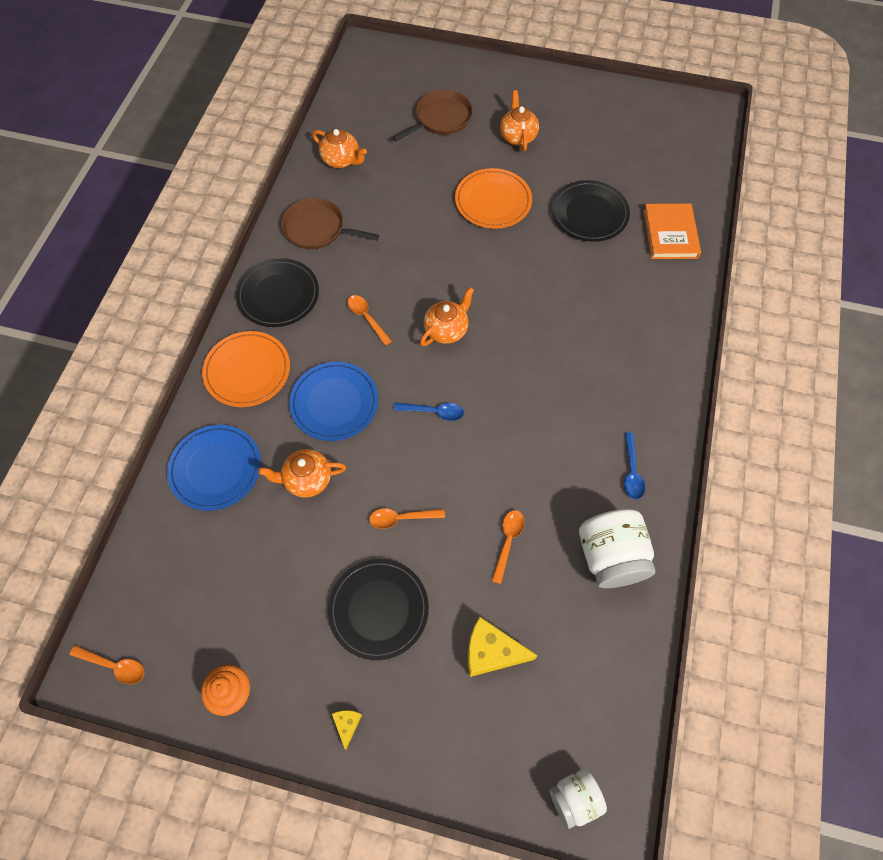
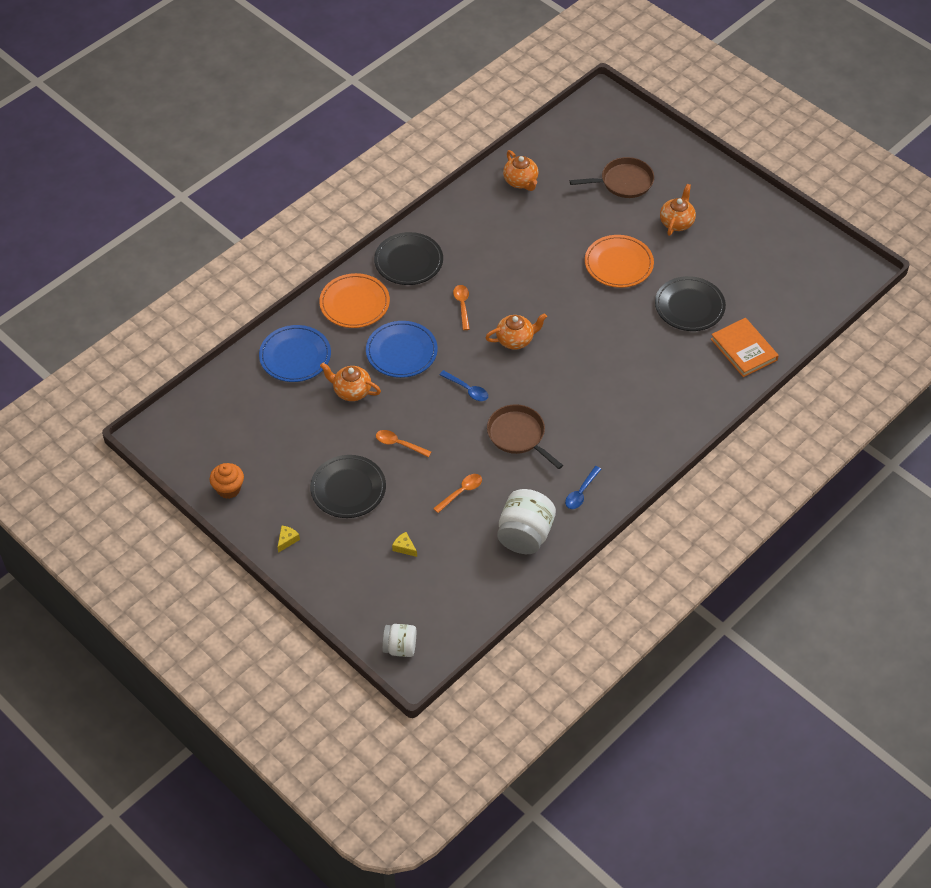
camera: 30 degrees right, 10 degrees down
(114, 665) = (167, 439): orange spoon -> none
(317, 229) = (468, 226): brown pan -> brown pan (518, 435)
(491, 652) = (404, 547): yellow cheese -> yellow cheese, size x0.51
(670, 234) = (743, 349): orange book -> orange book turned 60 degrees counterclockwise

